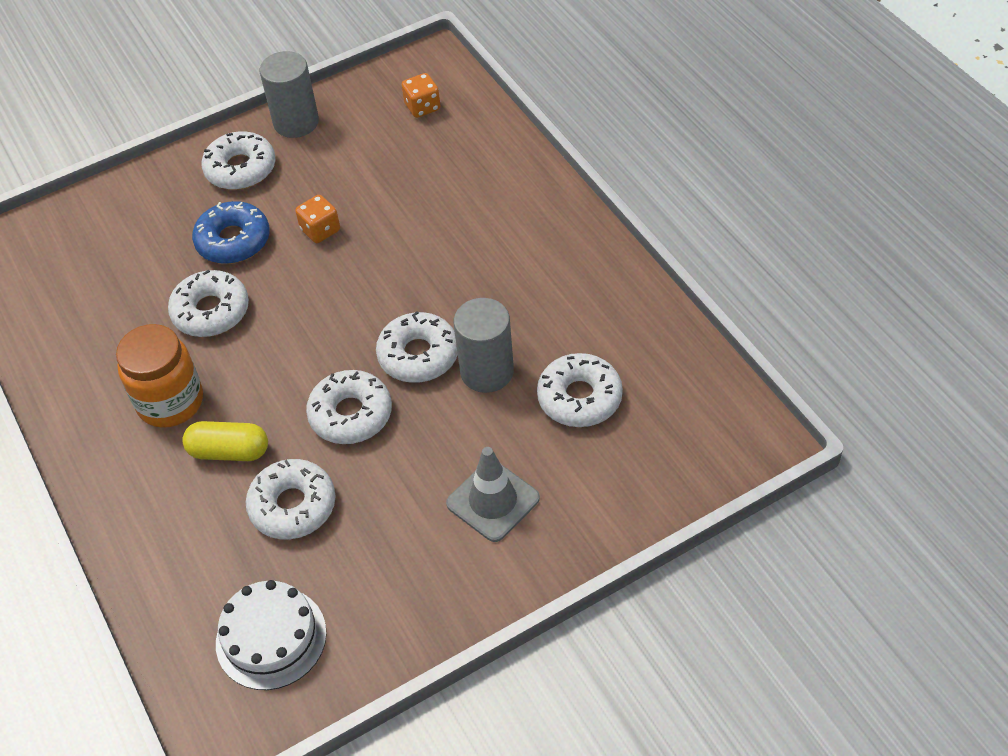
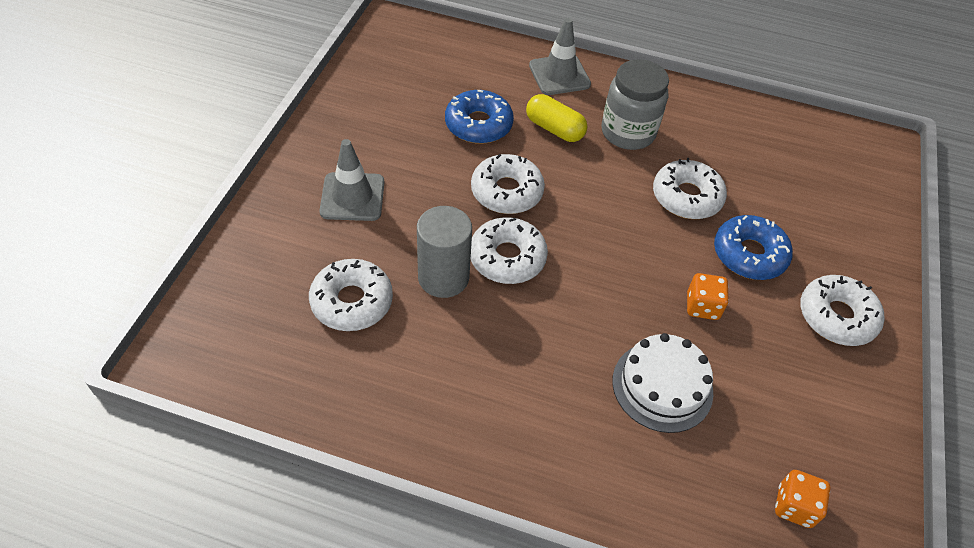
camera: 130 degrees right, 0 degrees up
(140, 514) = (559, 75): none -> grey traffic cone
(170, 402) = (628, 132): orange jar -> grey jar
(229, 451) = (554, 129): yellow capsule -> yellow capsule turned 75 degrees clockwise
(271, 638) = (414, 66): white cake -> white cake (662, 386)
(293, 506) = (478, 125): white donut -> blue donut
(296, 122) = (868, 396): grey cylinder -> none

